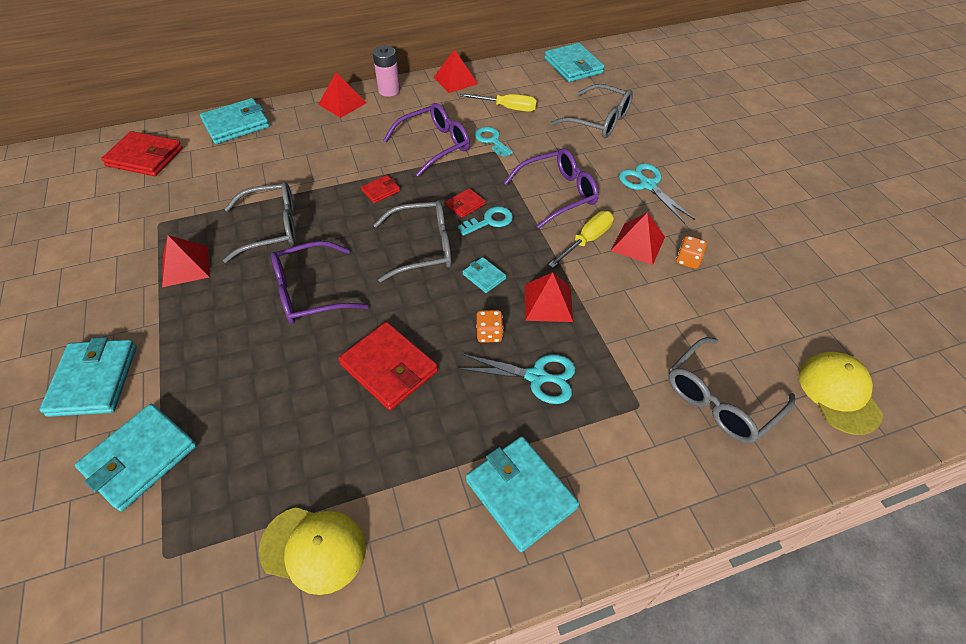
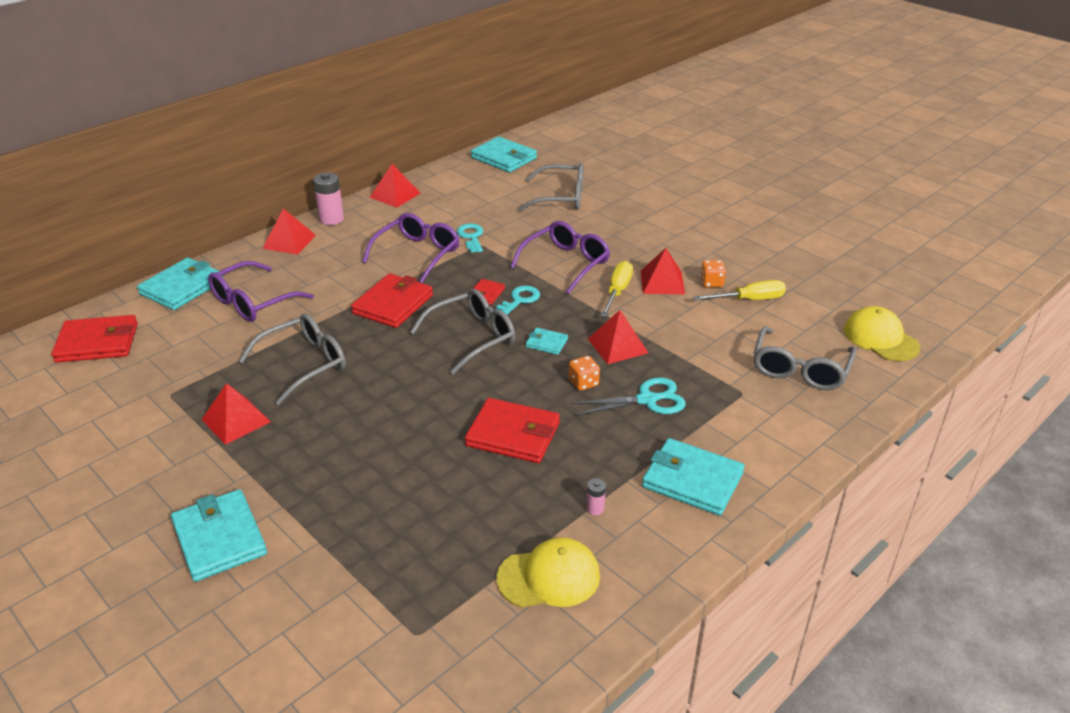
camera: 25 degrees left, 15 degrees down
(140, 458) = (327, 577): turquoise wallet -> none
(310, 292) = (389, 403): purple glasses -> purple glasses (253, 302)
(380, 191) = (393, 304): red wallet -> red wallet, size x2.00
(406, 486) = (595, 508): none -> pink battery
(491, 140) = (471, 237): turquoise key -> turquoise key turned 45 degrees clockwise
(507, 108) = (466, 207): yellow screwdriver -> yellow screwdriver (749, 300)
(647, 185) = (639, 237): turquoise scissors -> none

